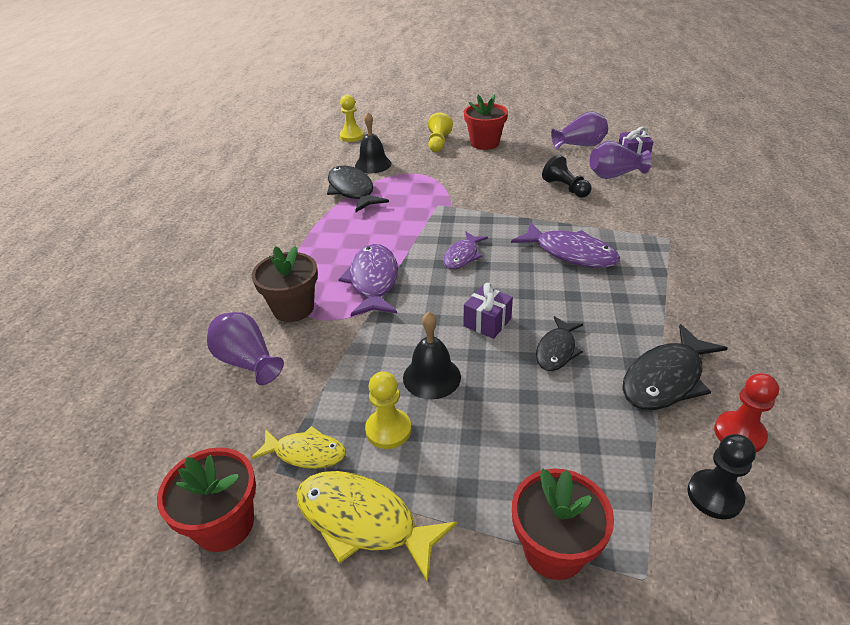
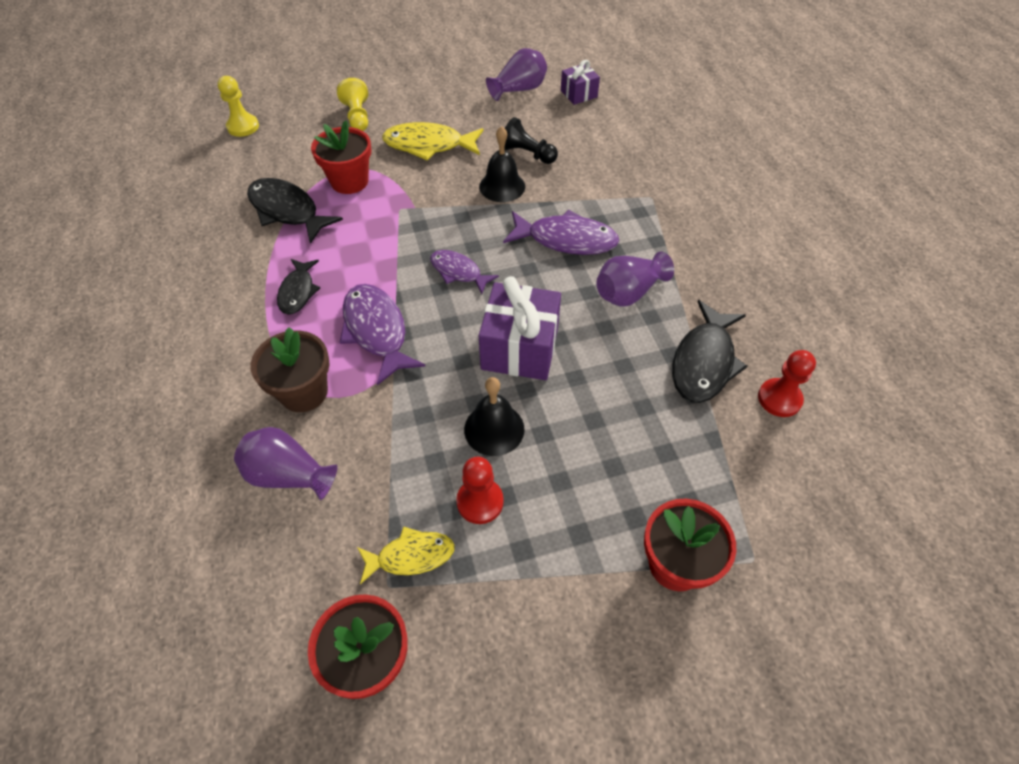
camera: 25 degrees left, 15 degrees up
(363, 521) = (503, 603): yellow fish -> yellow fish (428, 145)
(373, 164) = (293, 166): black bell -> black bell (502, 186)
(388, 430) = (480, 502): yellow pawn -> red pawn
(462, 256) = (458, 272): purple fish -> purple fish turned 120 degrees clockwise
(484, 143) = (412, 106): red flower pot -> red flower pot (349, 181)
(487, 322) = (520, 348): purple gift -> purple gift, size x1.80
(557, 350) = (599, 361): black fish -> black fish (298, 292)
(614, 175) = (570, 125): purple vase -> purple vase (628, 292)
(714, 495) = (779, 465): black pawn -> none

